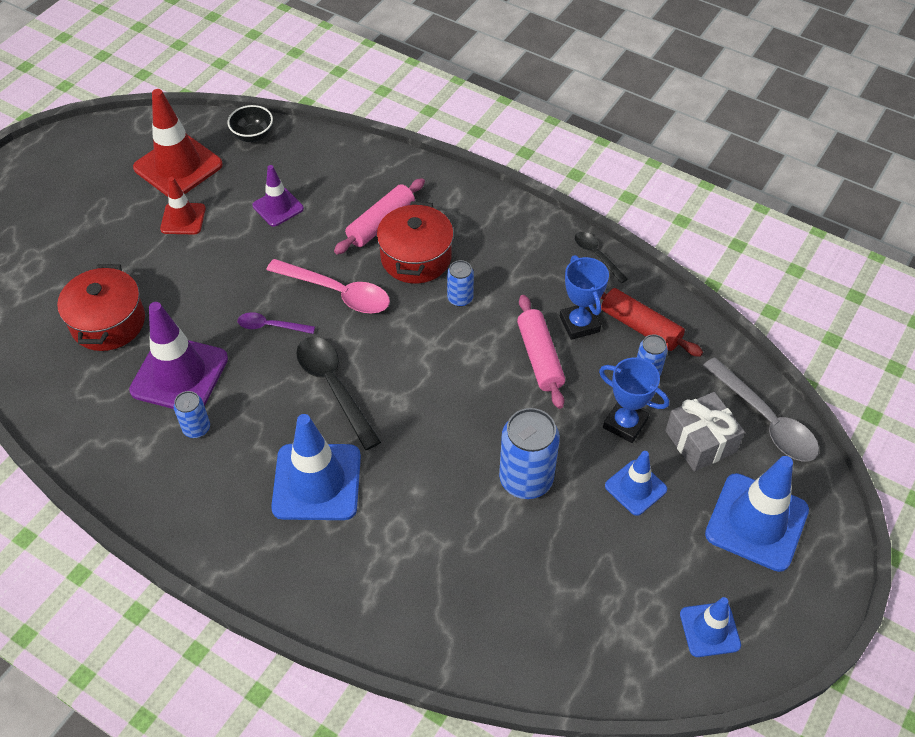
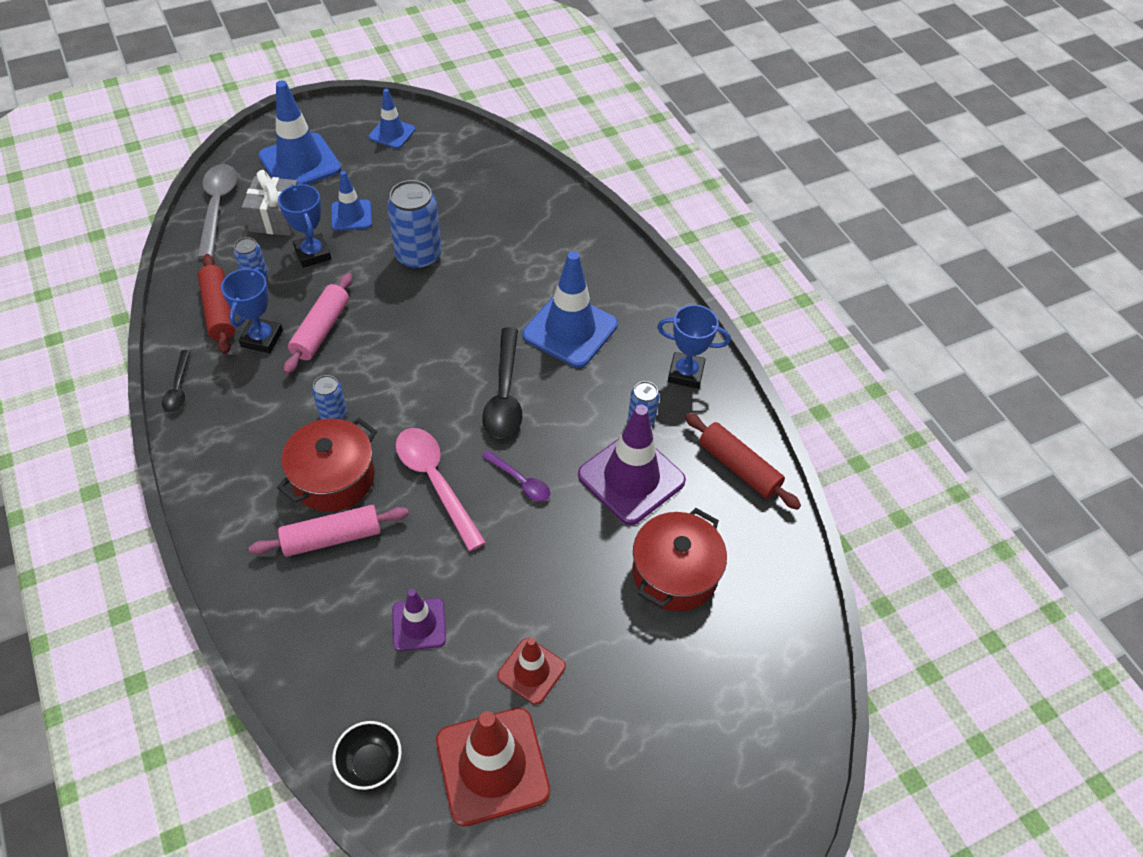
camera: 150 degrees left, 0 degrees up
(86, 431) = (738, 467): none -> red rolling pin
(176, 498) = (685, 373): none -> blue trophy

